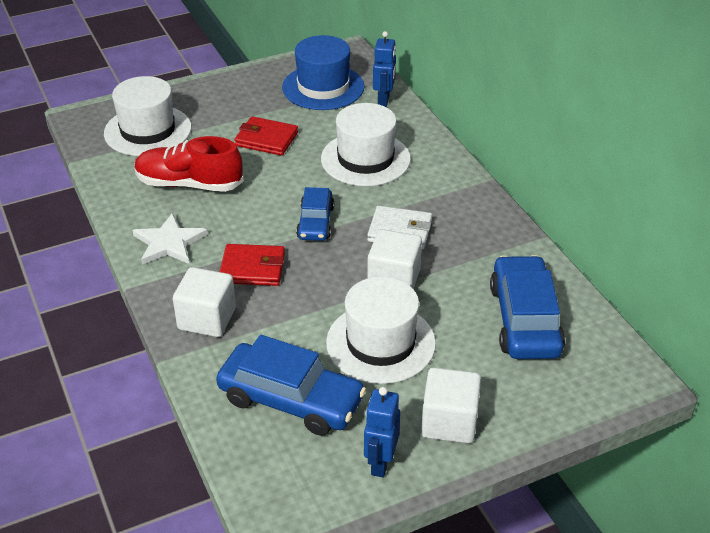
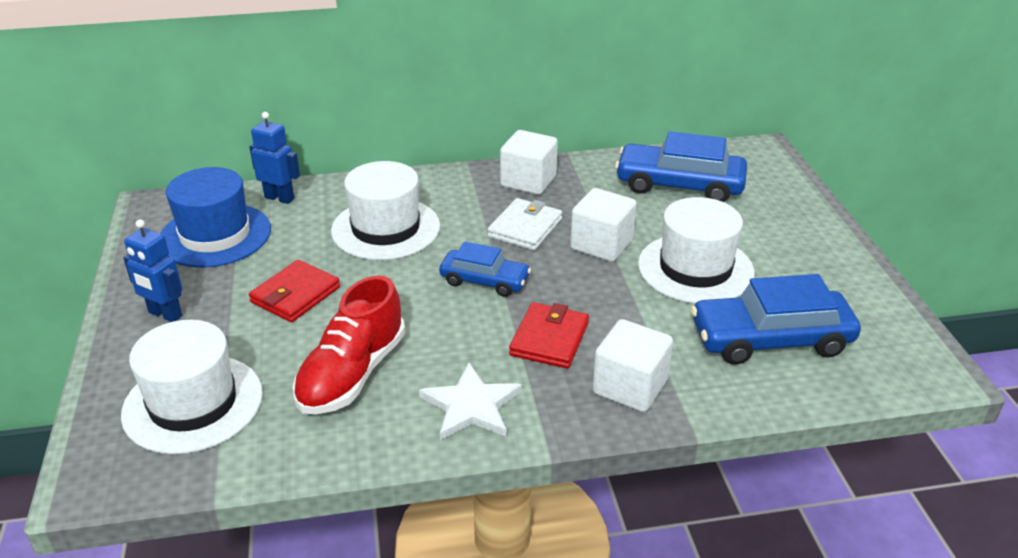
camera: 75 degrees left, 5 degrees down
(291, 400) = (770, 339): blue car -> blue car turned 135 degrees counterclockwise
(380, 463) = (857, 295): blue robot -> blue robot (165, 314)
(449, 422) = (806, 248): white cube -> white cube (528, 181)

